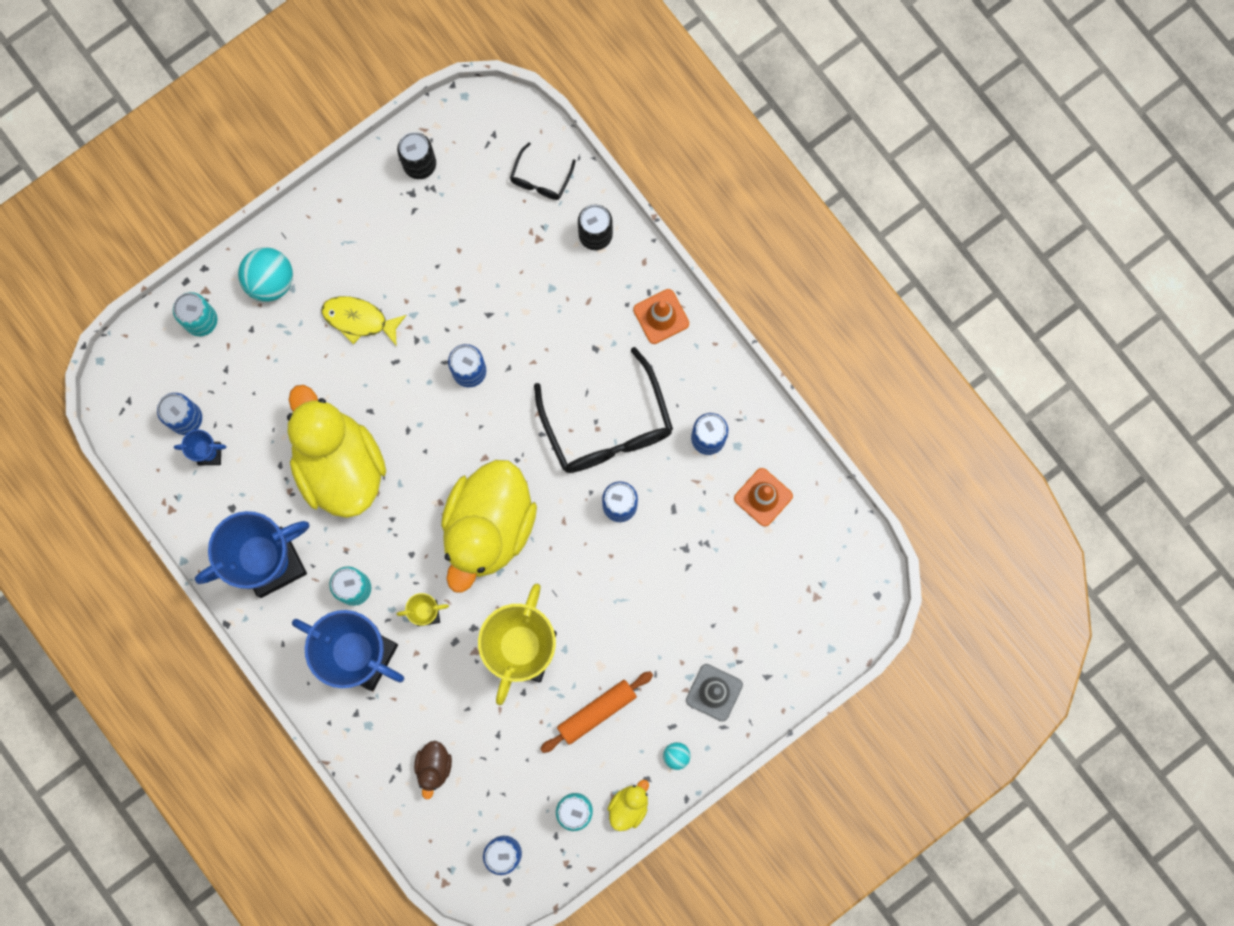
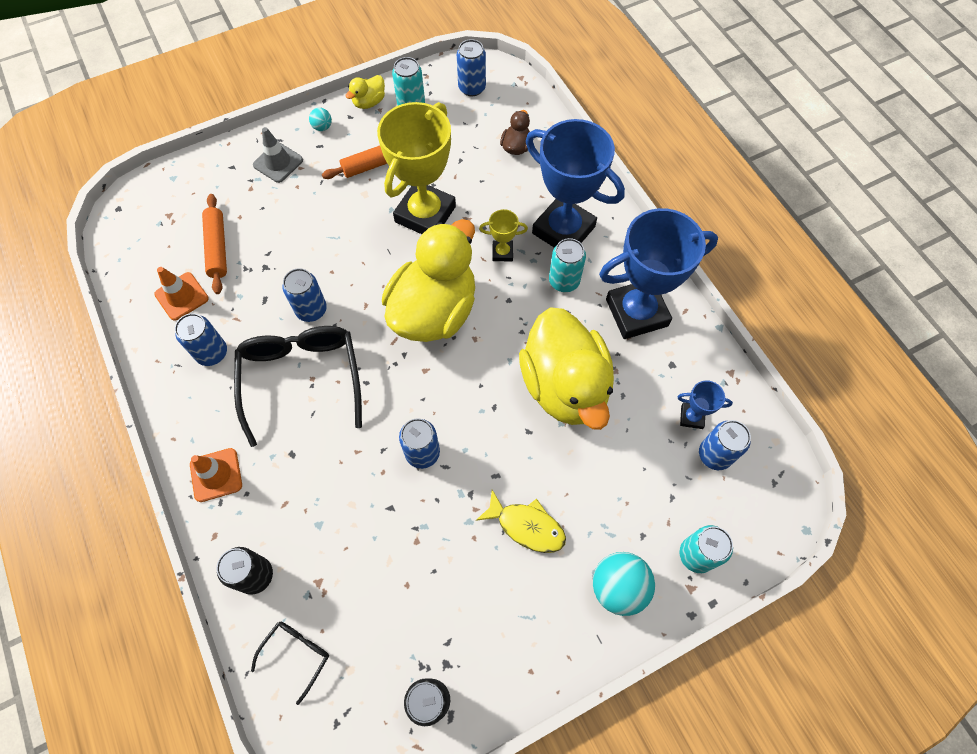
camera: 170 degrees left, 15 degrees down
(745, 563) = (217, 248): none -> orange rolling pin

